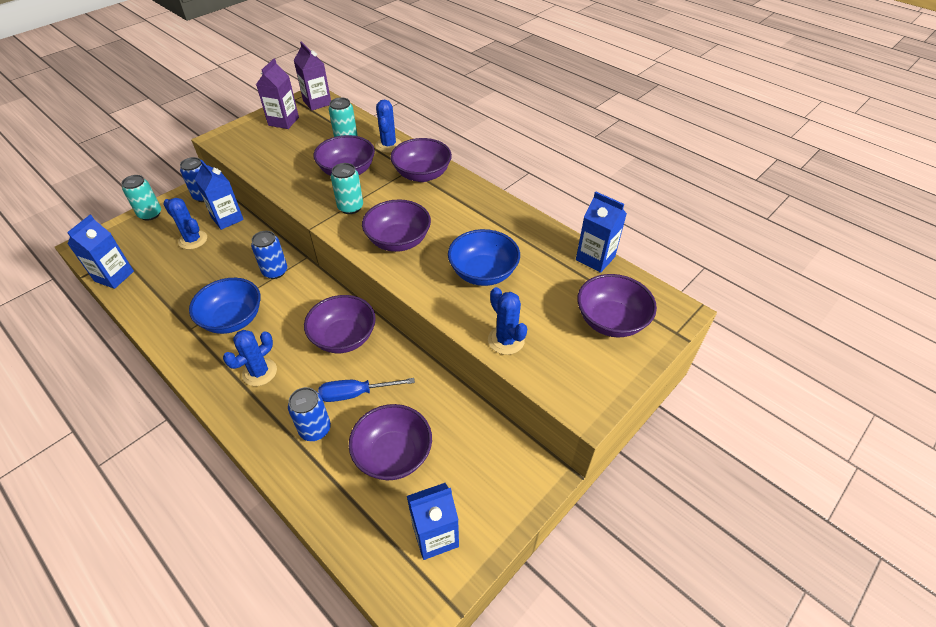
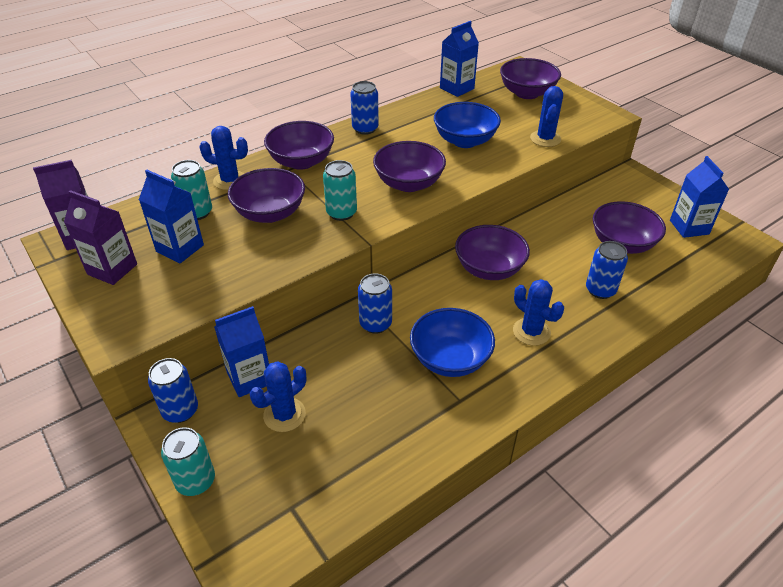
camera: 80 degrees left, 5 degrees down
(114, 276) = (338, 508): blue carton -> blue carton (180, 248)
(356, 394) = (559, 263): blue screwdriver -> none
(486, 202) = (365, 129): none -> blue can
(506, 340) = (545, 139): blue cactus -> blue cactus turned 60 degrees counterclockwise

